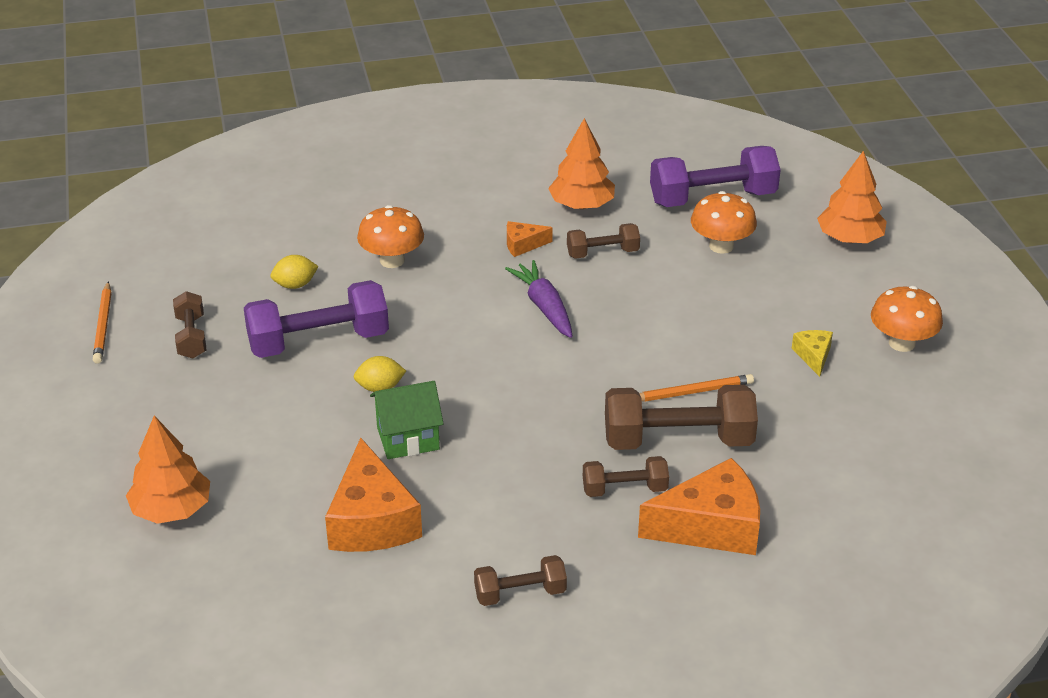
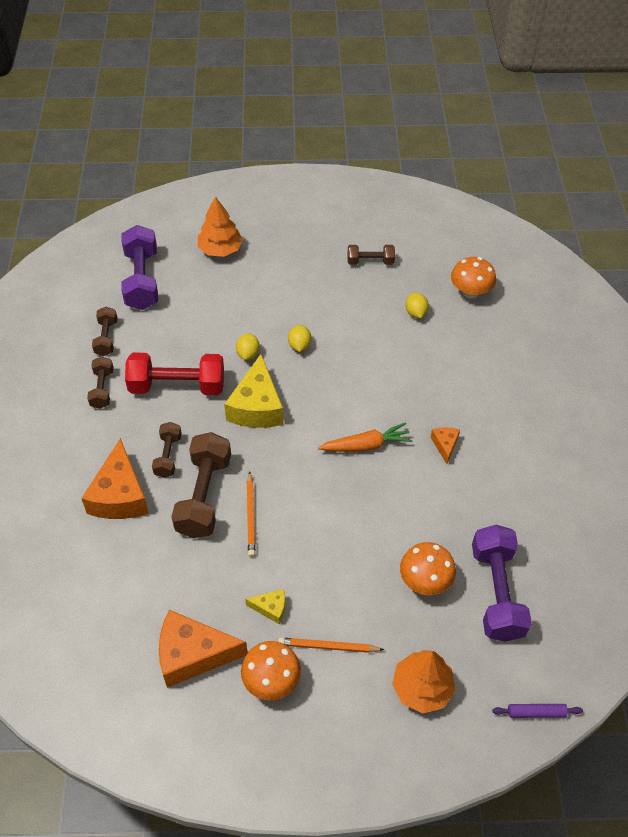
camera: 100 degrees right, 15 degrees up
(103, 325) = (389, 224): orange pencil -> orange pencil (328, 646)
(318, 341) = (353, 320): purple dumbbell -> purple dumbbell (142, 280)
(371, 520) = (183, 330): orange cheese -> orange cheese (193, 654)
(392, 260) = (436, 366): orange mushroom -> orange mushroom (470, 292)
(408, 438) = (248, 354): green house -> yellow lemon
(491, 505) = (177, 386): none -> red dumbbell
(507, 414) = (257, 406): none -> yellow cheese
(544, 307) = (366, 445): purple carrot -> orange carrot
(582, 205) = (495, 493): orange tree -> none
(602, 253) = (427, 494): brown dumbbell -> brown dumbbell (106, 338)
(835, 169) = (536, 712): none -> purple rolling pin

